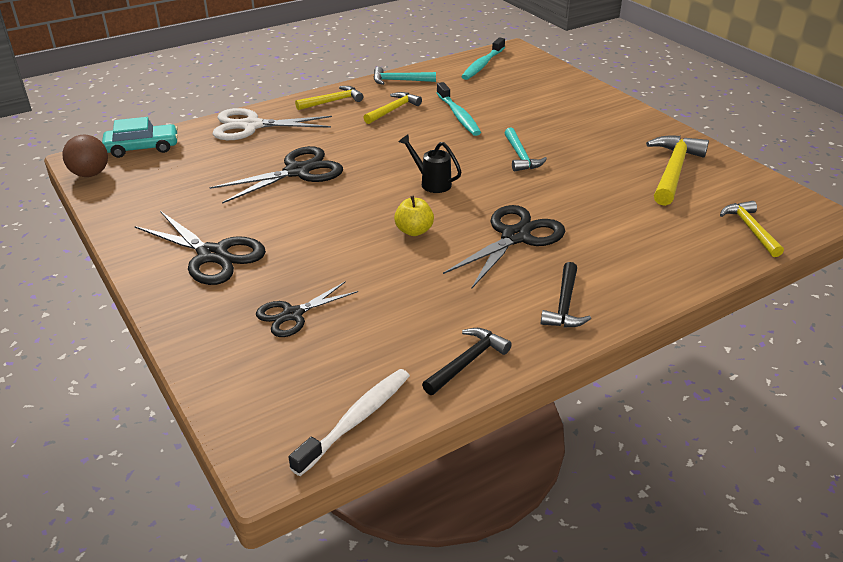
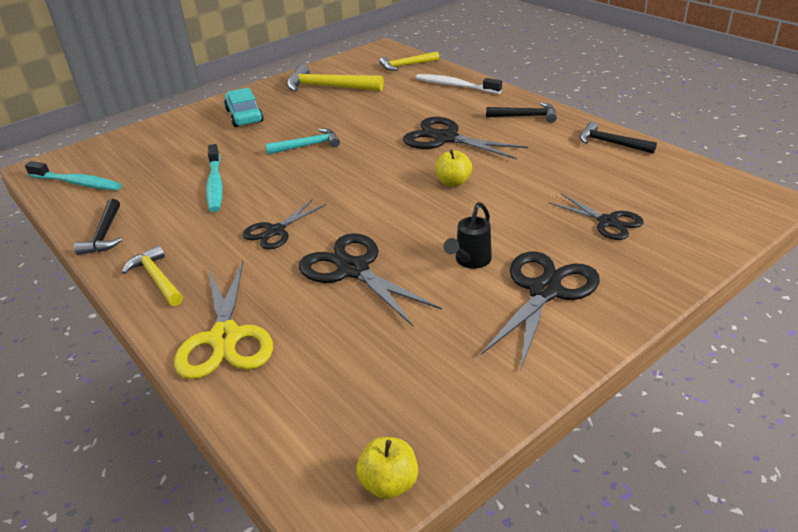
camera: 95 degrees left, 0 degrees up
(90, 174) = (389, 483): brown ball -> yellow apple
(142, 148) = (295, 445): turquoise car -> turquoise car (244, 116)
(251, 126) = (225, 338): white scissors -> yellow scissors
(356, 420) = (700, 174): white toothbrush -> white toothbrush (455, 86)
(370, 141) = (275, 231): none -> black scissors
(393, 110) = (193, 227): yellow hammer -> none
(400, 81) = (104, 234): turquoise hammer -> black hammer
(431, 183) = (365, 184): black watering can -> black watering can (470, 261)
(458, 115) = (215, 184): turquoise toothbrush -> turquoise toothbrush turned 105 degrees clockwise

